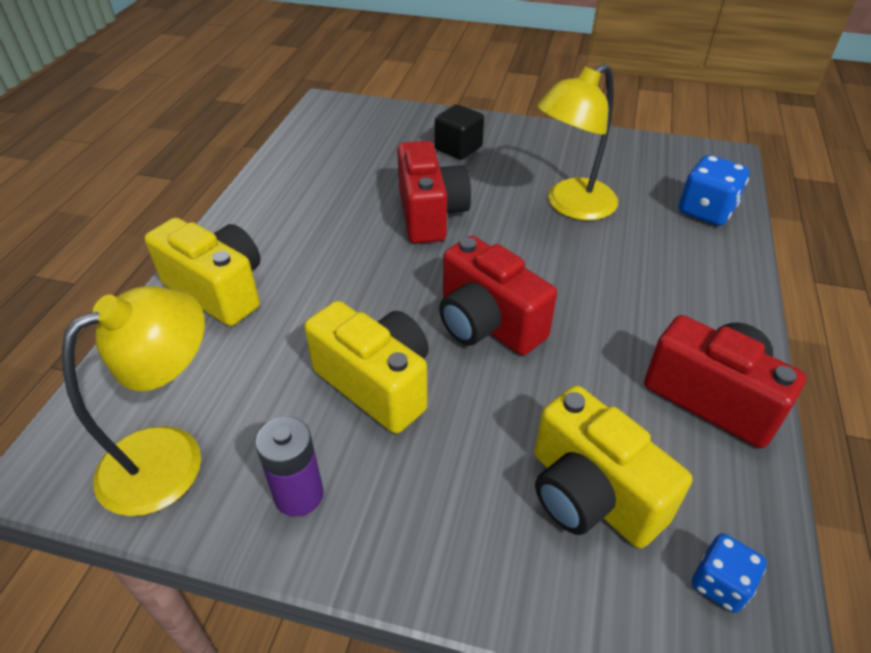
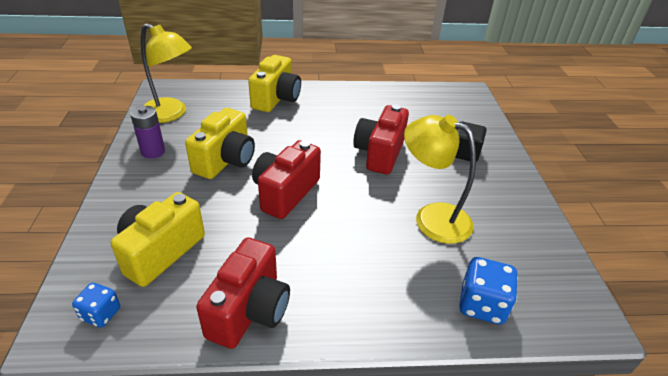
camera: 70 degrees right, 5 degrees down
(430, 214) = (379, 153): red camera -> red camera turned 135 degrees clockwise

